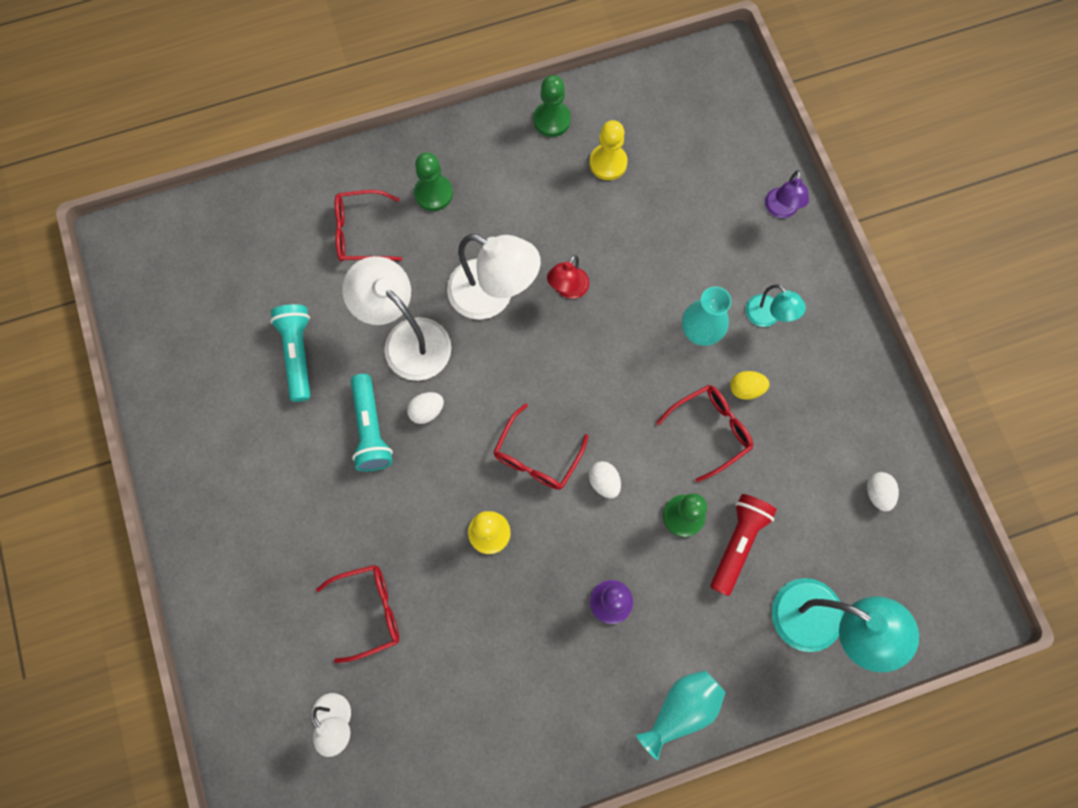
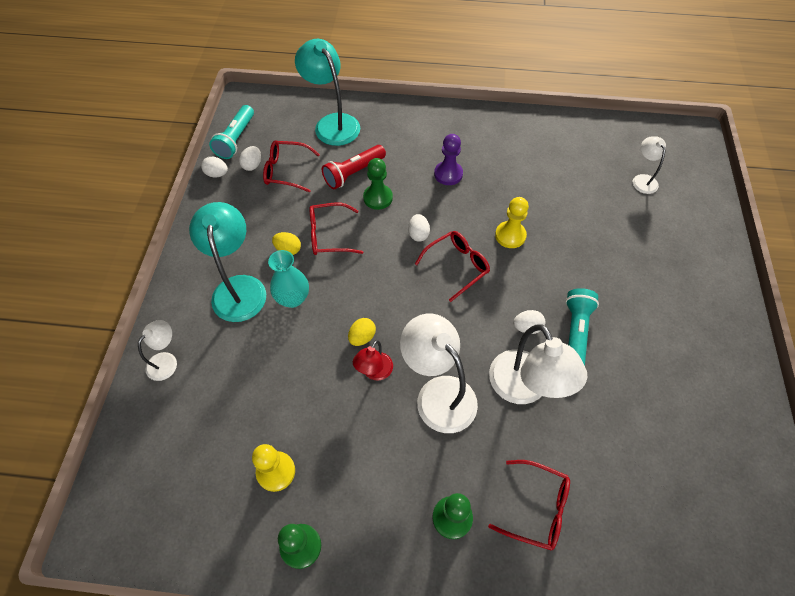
camera: 155 degrees left, 15 degrees down
(298, 354) = (624, 415): turquoise flashlight -> turquoise flashlight (236, 139)
(368, 611) = (608, 224): red glasses -> red glasses (286, 171)
(567, 289) = (374, 372): red lamp -> red lamp turned 150 degrees clockwise
(600, 320) = (362, 337): none -> yellow egg
(681, 709) = (434, 118): turquoise vase -> none
(768, 317) = (238, 288): turquoise lamp -> turquoise lamp, size x1.89
(780, 210) = (166, 361): purple lamp -> white lamp
(911, 457) = (217, 174): none -> white egg

